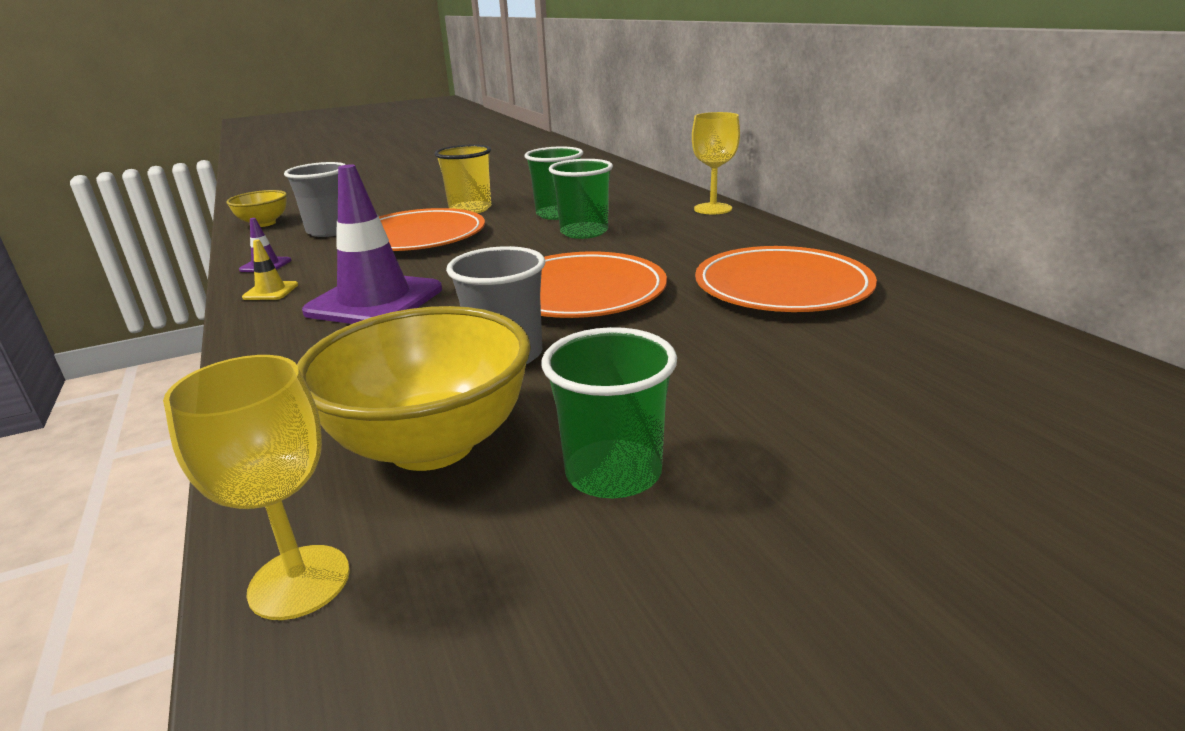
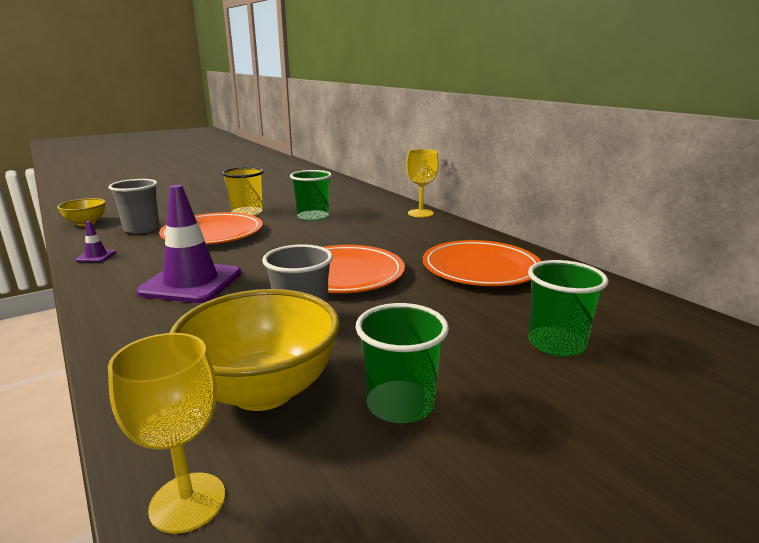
camera: 10 degrees left, 5 degrees down
(270, 291) = (105, 276): yellow traffic cone -> none
(584, 232) = (335, 230): green cup -> green cup (556, 343)

